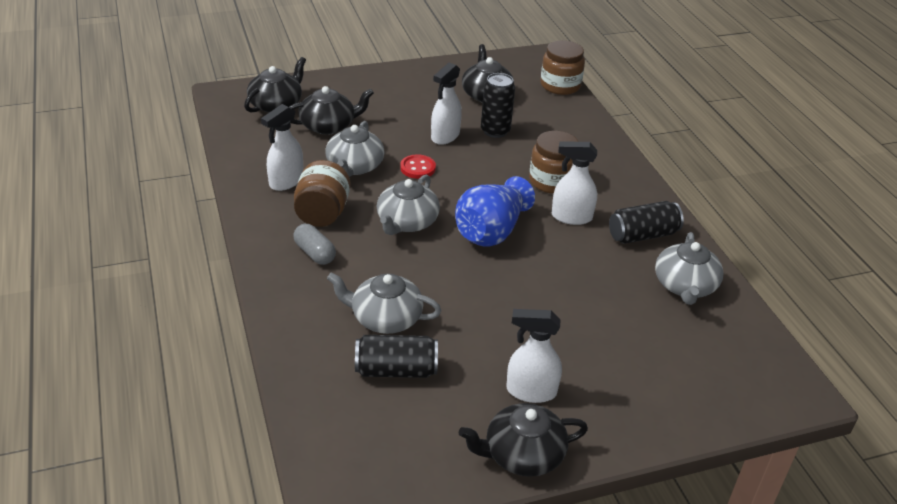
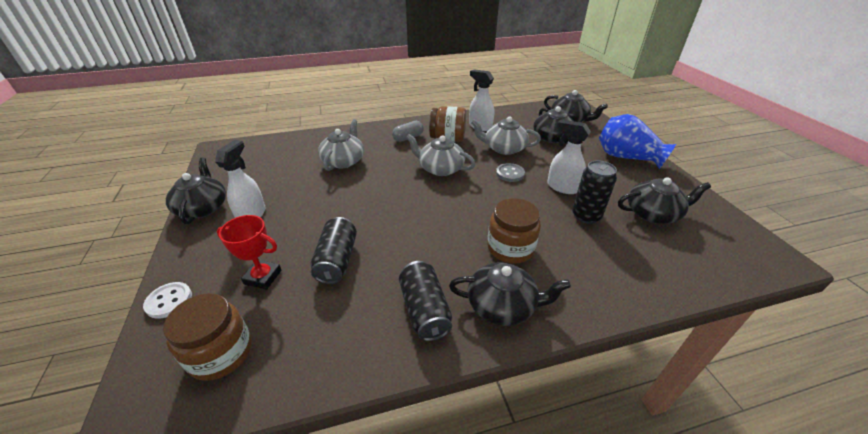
camera: 95 degrees right, 0 degrees up
(396, 370) = (298, 164): black can -> black can (337, 260)
(418, 168) = (510, 173): red button -> grey button
(491, 231) = (430, 206): blue vase -> blue vase (626, 157)
(560, 85) = (719, 273): brown jar -> brown jar (221, 353)
(571, 217) = (453, 256): white spray bottle -> none
(624, 192) = (502, 305): none -> black teapot
(635, 351) = (263, 277): none -> red trophy
(685, 286) = (336, 334): grey teapot -> none
(688, 420) = (169, 301): none -> white button

